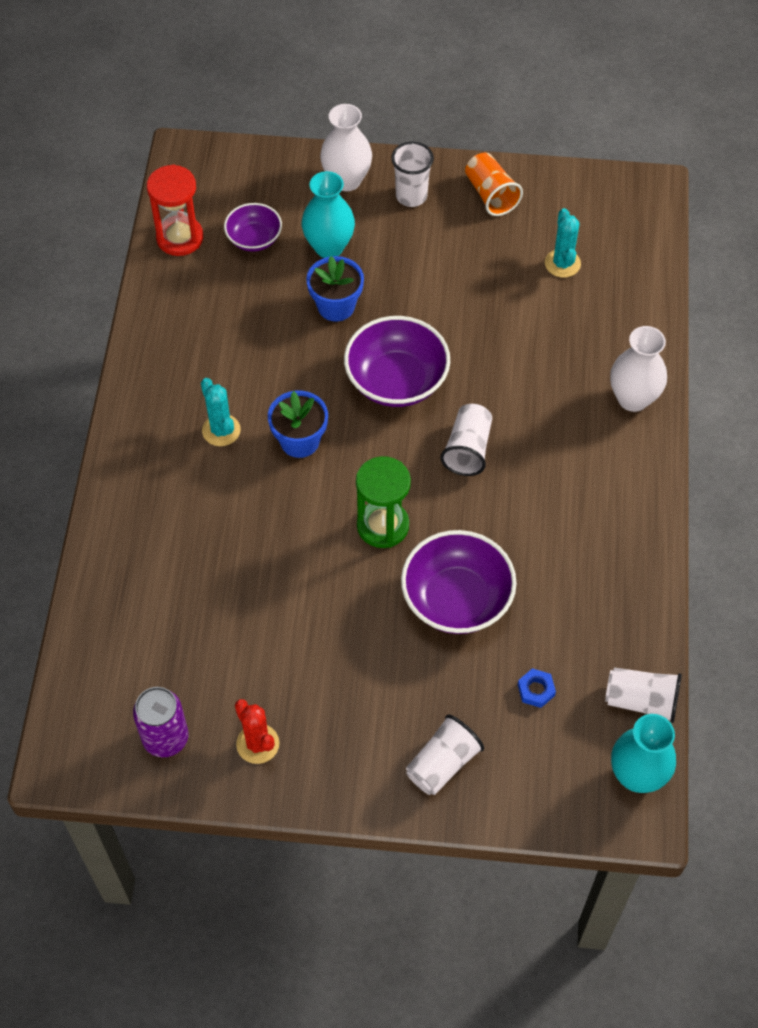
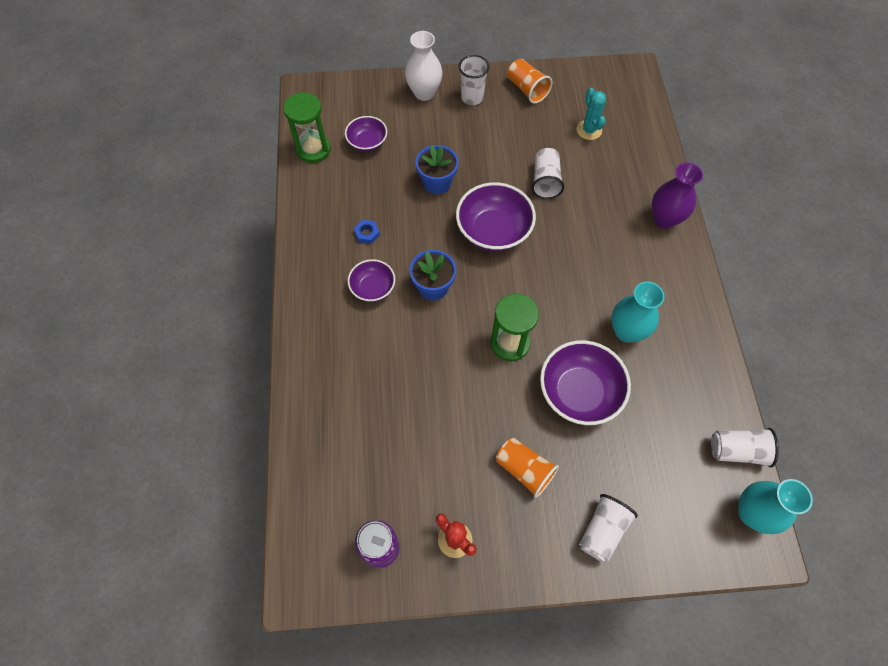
camera: 10 degrees left, 5 degrees up
(180, 238) = (313, 149): red hourglass -> green hourglass
(221, 430) = (373, 288): turquoise cactus -> purple bowl
(329, 247) = (422, 141): turquoise vase -> turquoise vase (626, 331)
(363, 679) = (524, 470): none -> orange cup
(467, 449) = (557, 274): white cup -> white cup (545, 181)
(536, 690) = (657, 456): blue nut -> blue nut (367, 233)
(633, 398) = (664, 219): white vase -> purple vase

